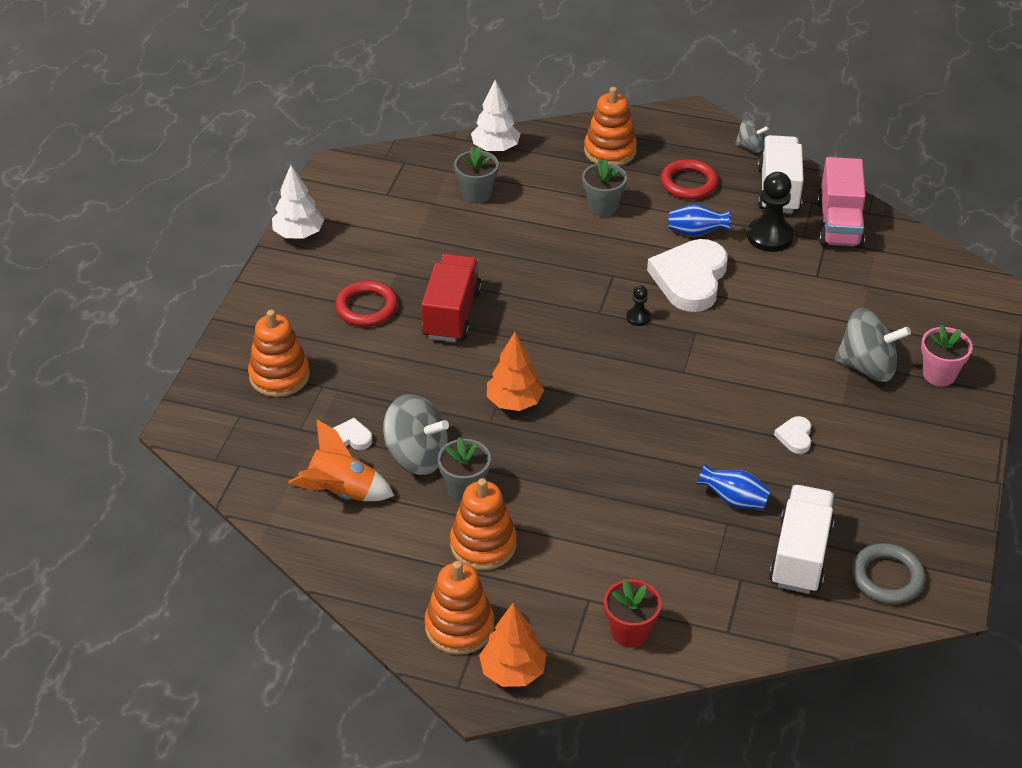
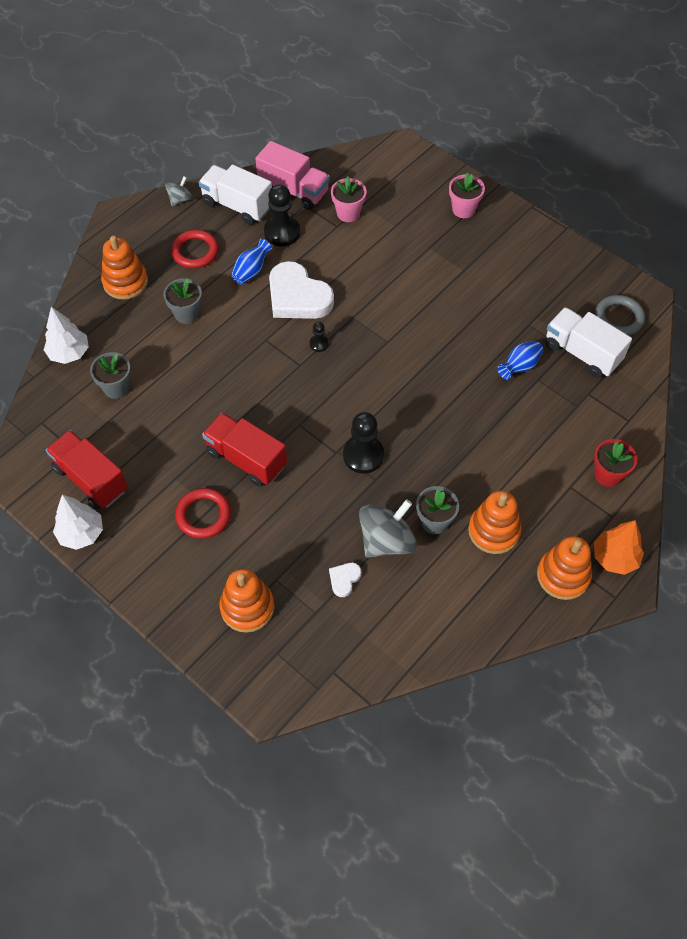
camera: 65 degrees left, 15 degrees up
(342, 492) = (399, 606): orange rocket -> none
(361, 217) = (91, 479): none -> red truck
(514, 402) = (363, 455): orange tree -> black pawn
(795, 437) = (480, 308): white heart -> none
(844, 278) = (348, 213): none -> pink flower pot
(867, 367) = (437, 241): grey spinning top -> none

